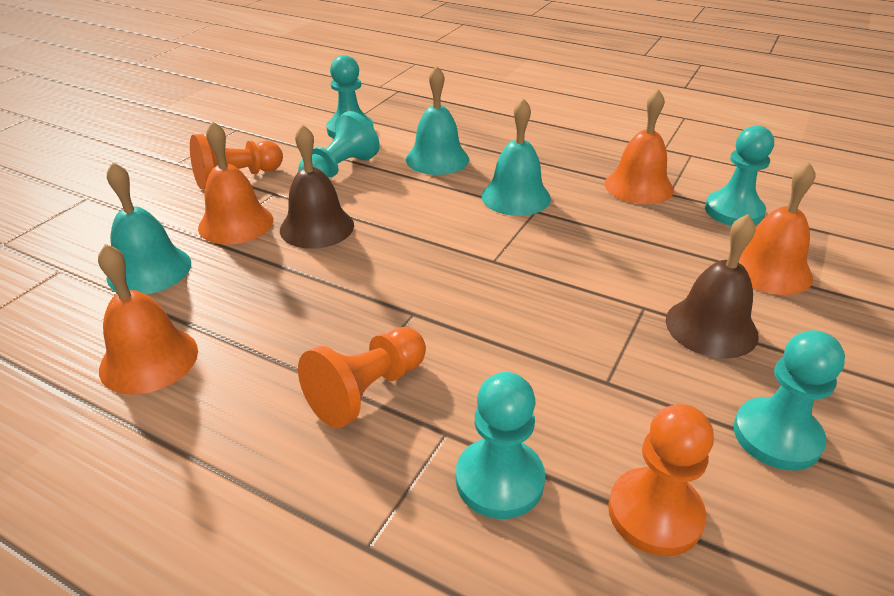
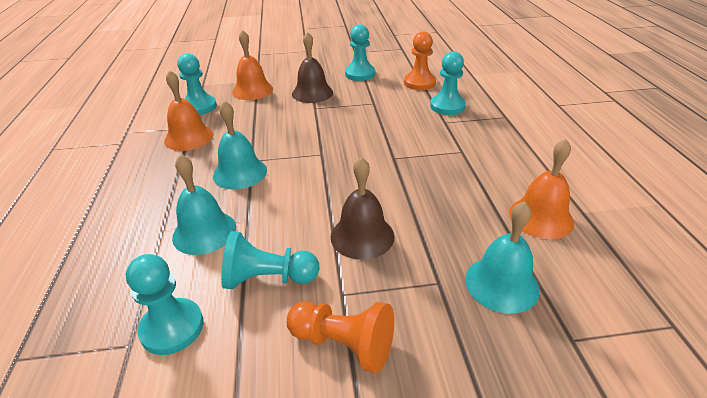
camera: 125 degrees left, 0 degrees up
(236, 223) = (405, 283): orange bell -> none
(367, 391) = (454, 146): orange pawn -> none

